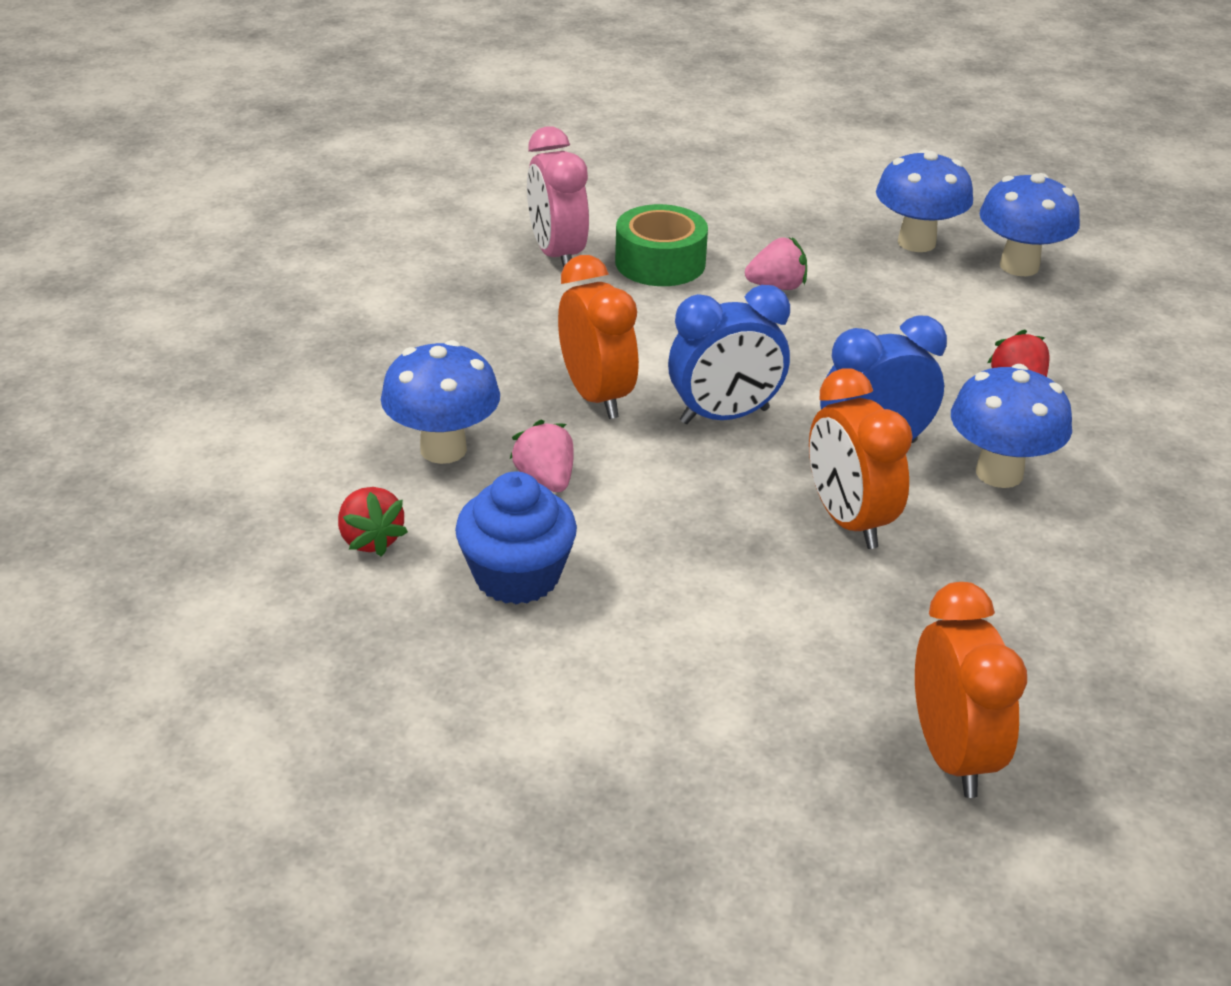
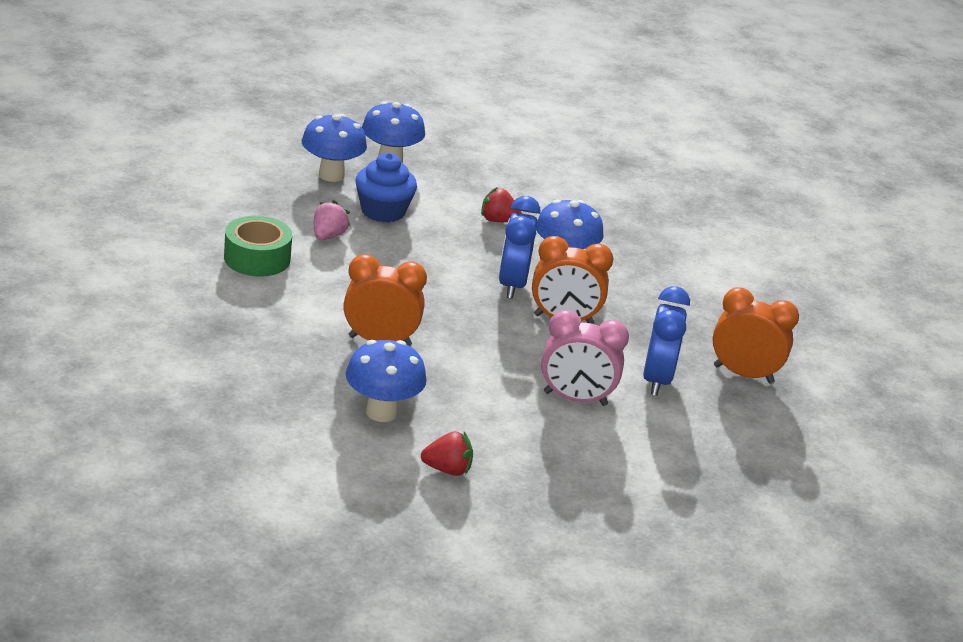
camera: 65 degrees left, 5 degrees down
(517, 576) = (522, 434): blue cupcake -> blue cupcake (383, 211)
(545, 480) = (445, 391): pink strawberry -> none
(557, 255) = (204, 287): pink clock -> pink clock (575, 399)
(724, 416) = (440, 311): blue clock -> blue clock (656, 380)

